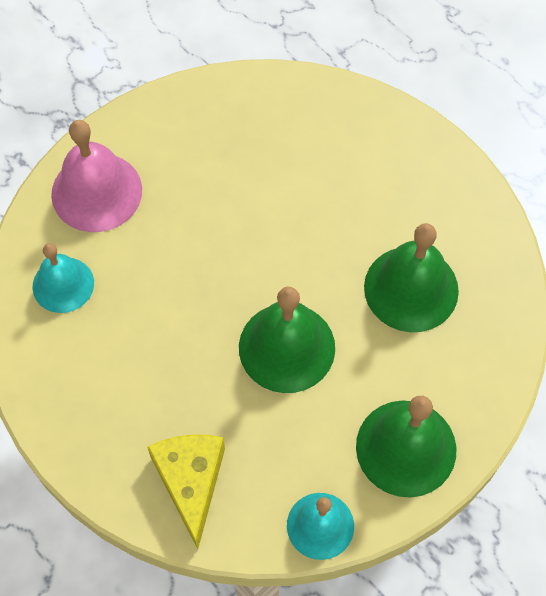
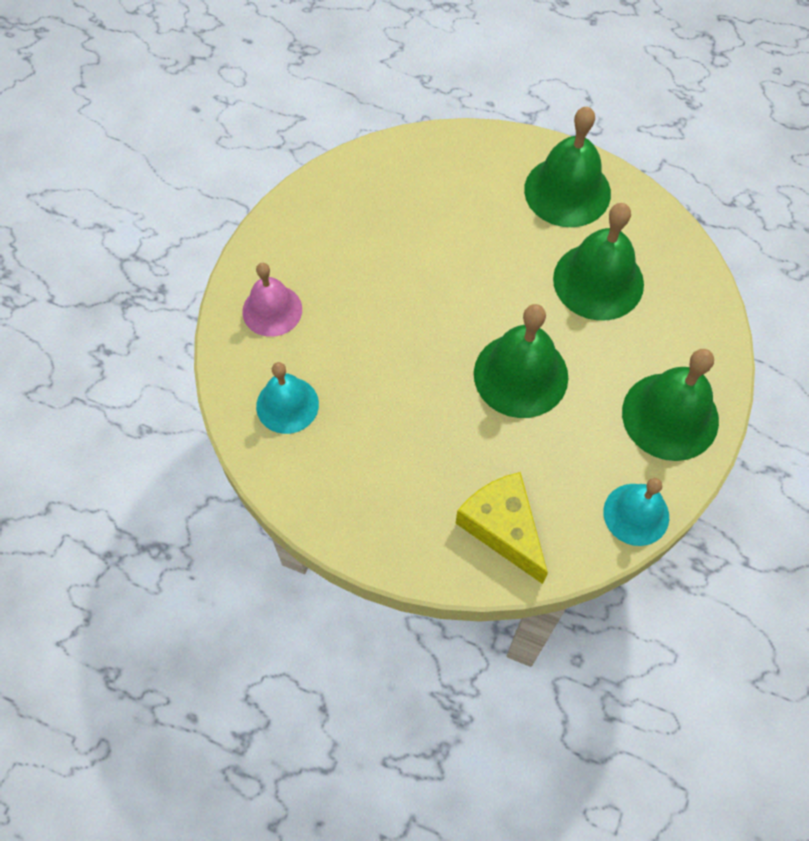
camera: 25 degrees left, 0 degrees up
(96, 192) = (272, 310): pink bell -> pink bell, size x0.65
(431, 189) = (567, 191): none -> green bell

